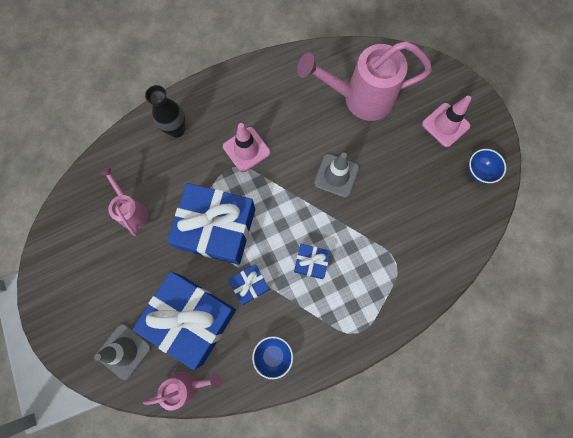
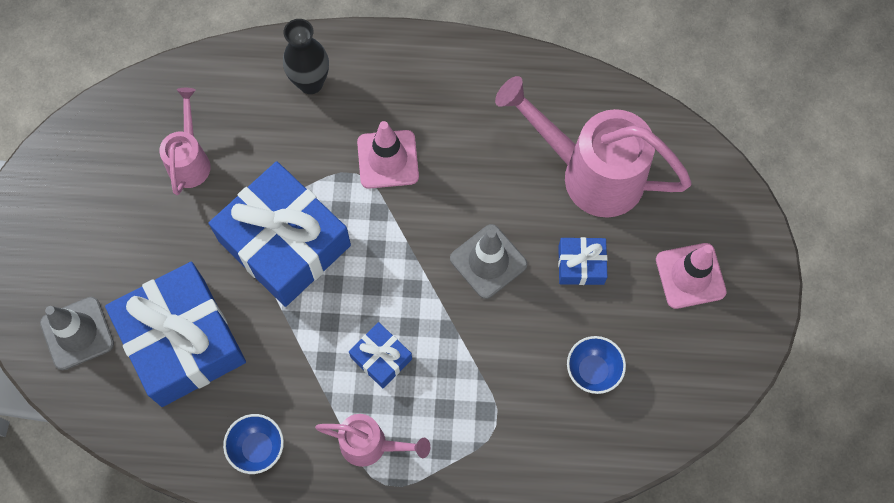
camera: 30 degrees right, 5 degrees down
(188, 385) = (129, 422): pink watering can -> pink watering can (372, 445)
(250, 285) = (283, 341): blue gift -> blue gift (581, 265)
(479, 172) = (696, 367): blue bowl -> blue bowl (592, 371)

